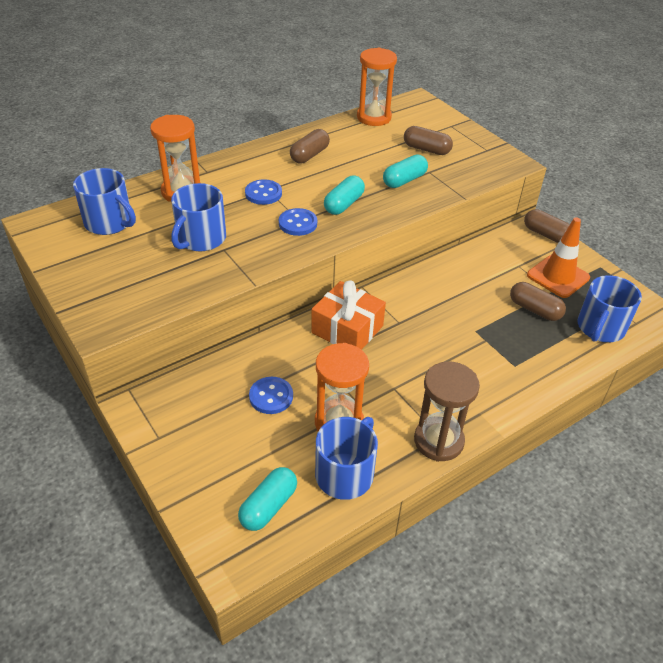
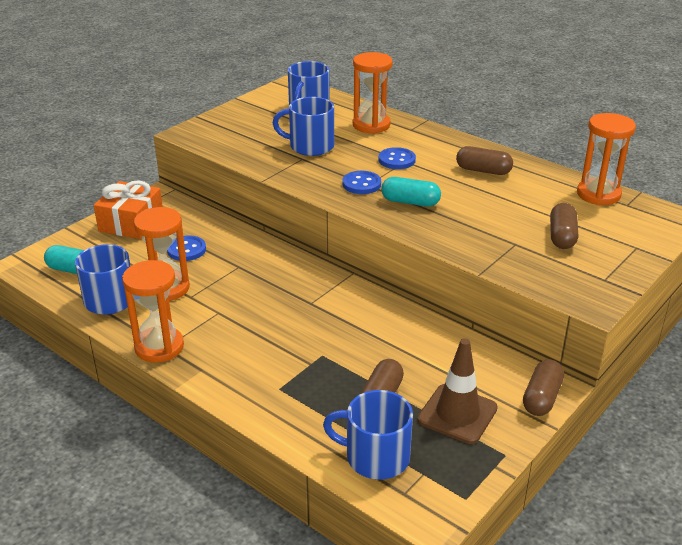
camera: 75 degrees right, 10 degrees down
(347, 329) = (286, 274): orange gift -> orange gift (131, 222)
(404, 180) = (483, 230): turquoise capsule -> none
(438, 441) = (159, 347): brown hourglass -> orange hourglass
(558, 276) = (457, 414): orange traffic cone -> brown traffic cone

